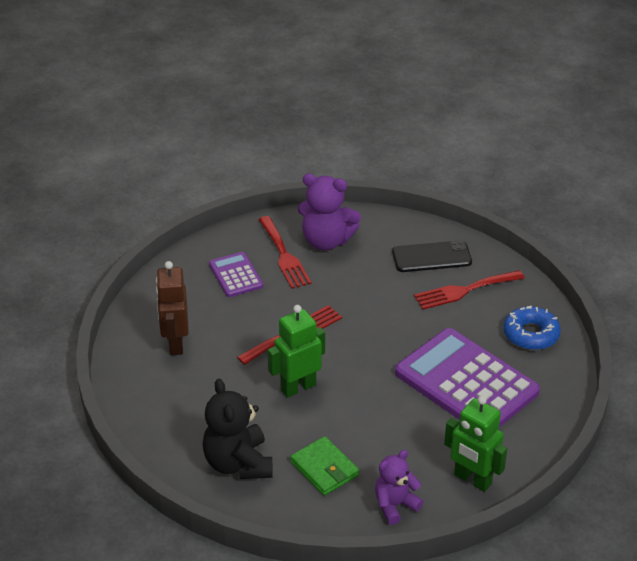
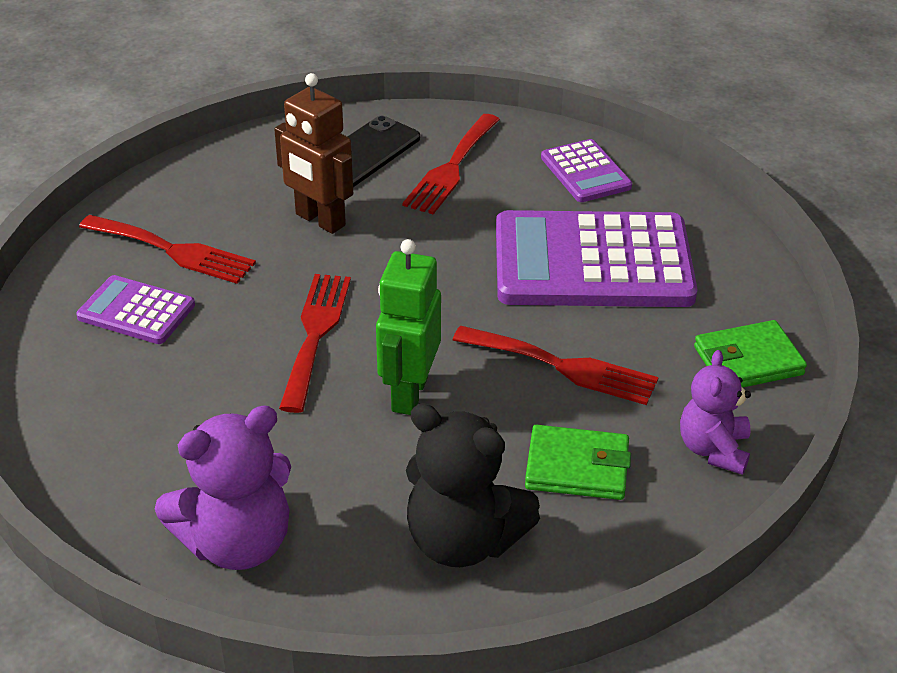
camera: 45 degrees left, 0 degrees up
(175, 343) = (163, 448): brown robot -> brown robot (319, 220)
(326, 241) = (208, 204): purple teddy bear -> purple teddy bear (237, 543)
(381, 422) = (563, 366): none -> red fork
(472, 480) = (748, 361): green robot -> green wallet
(531, 334) = (585, 172): blue donut -> purple calculator

